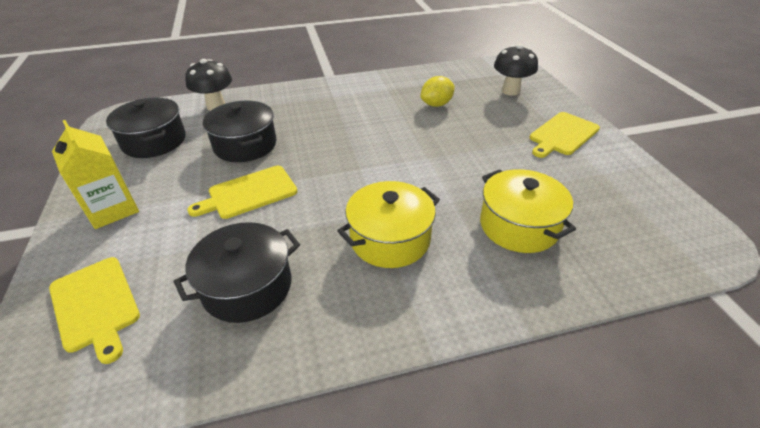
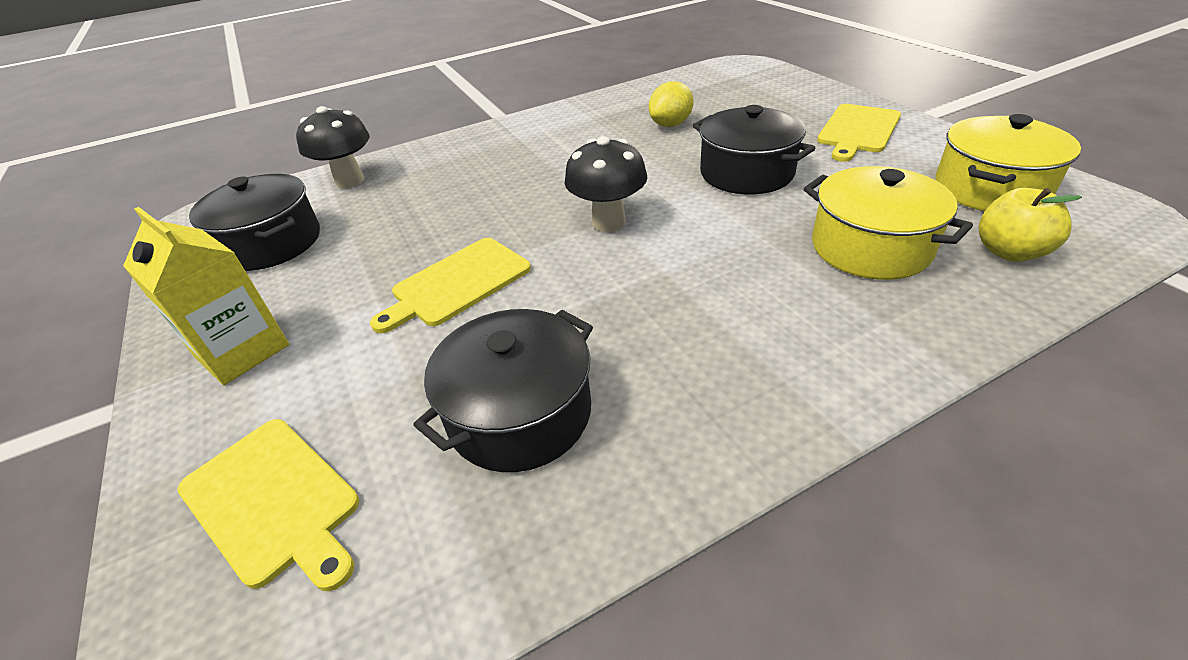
camera: 10 degrees left, 0 degrees up
(245, 145) = (419, 222): black pot -> black pot (746, 173)
(390, 239) = (702, 301): yellow pot -> yellow pot (990, 189)
(510, 91) = (760, 93): black mushroom -> black mushroom (608, 222)
(611, 250) = (1009, 252): none -> yellow apple

